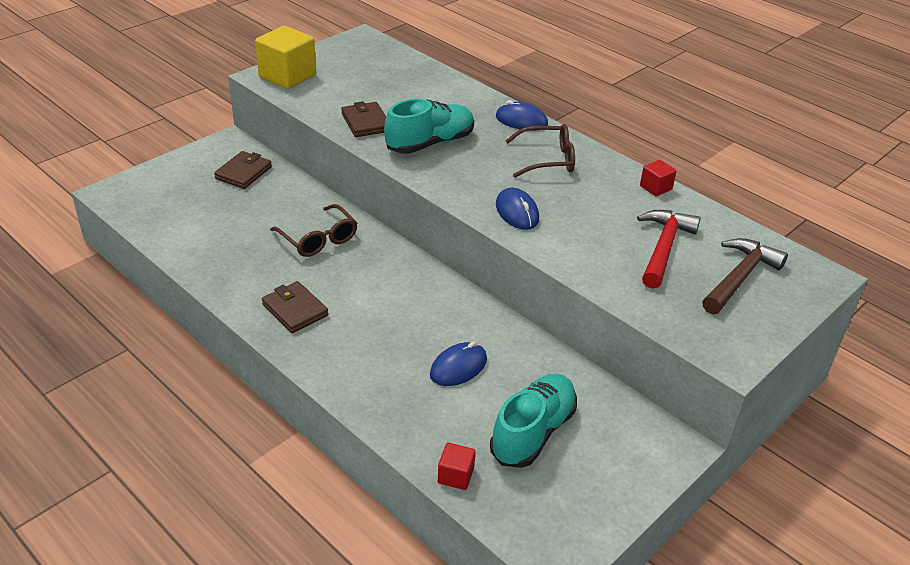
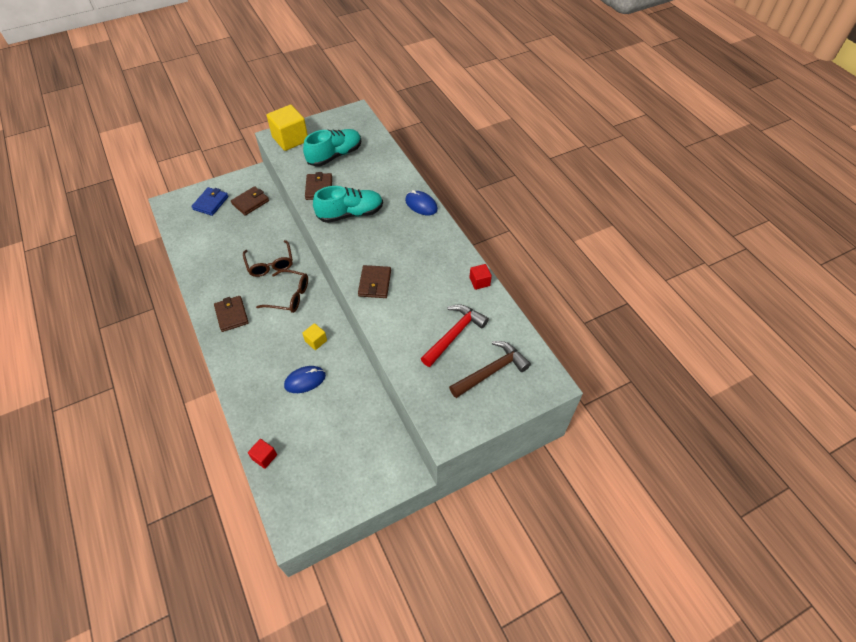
camera: 20 degrees right, 15 degrees up
(180, 182) = (211, 203): none -> blue wallet
(445, 317) = (316, 341): none -> yellow cube
(517, 212) = (375, 283): blue mouse -> brown wallet
(533, 432) = (324, 439): turquoise shoe -> turquoise shoe (335, 155)
(547, 159) = (419, 242): brown glasses -> brown glasses (289, 296)

